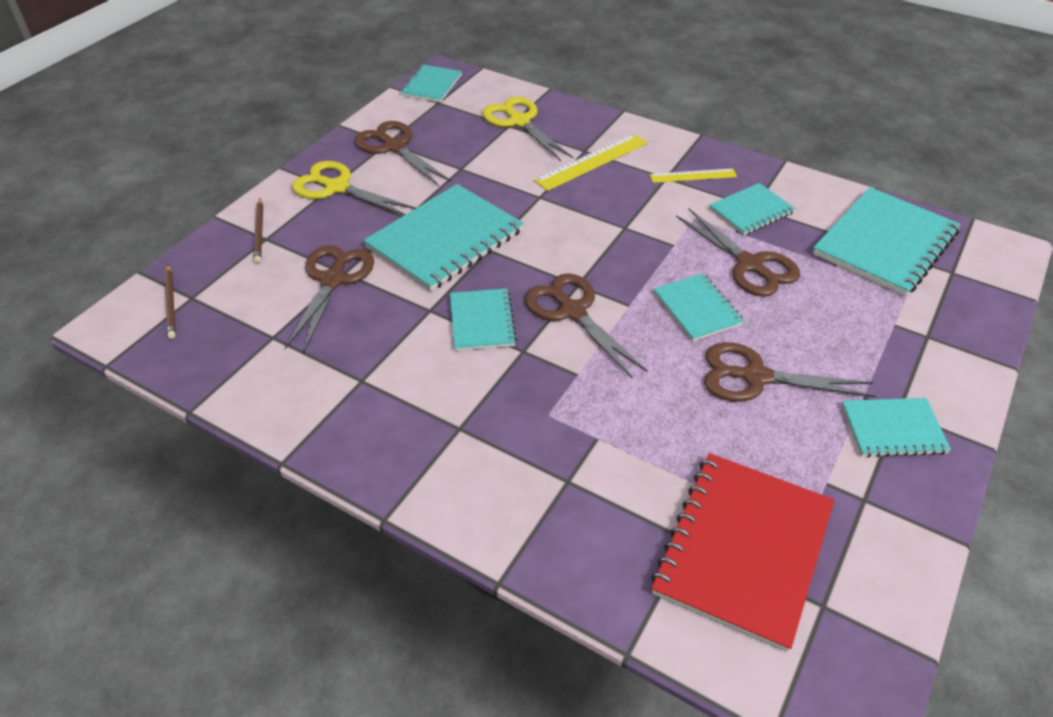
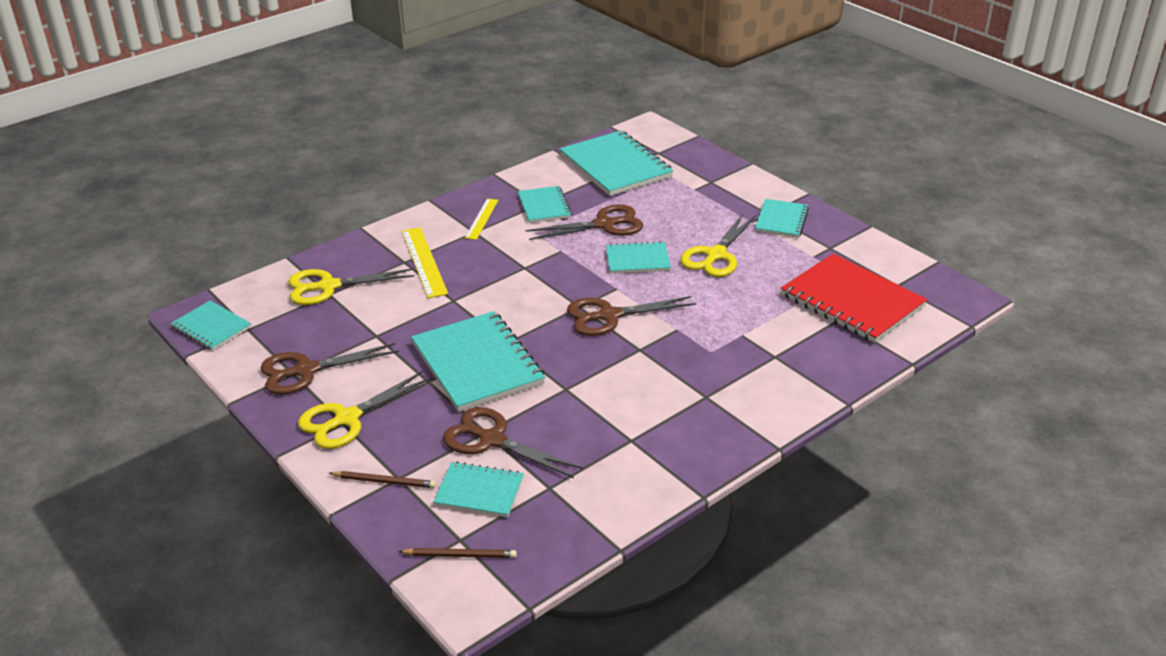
camera: 70 degrees left, 10 degrees down
(482, 321) = (595, 363): turquoise notebook -> turquoise notebook (479, 491)
(755, 377) = (715, 255): brown scissors -> yellow scissors

